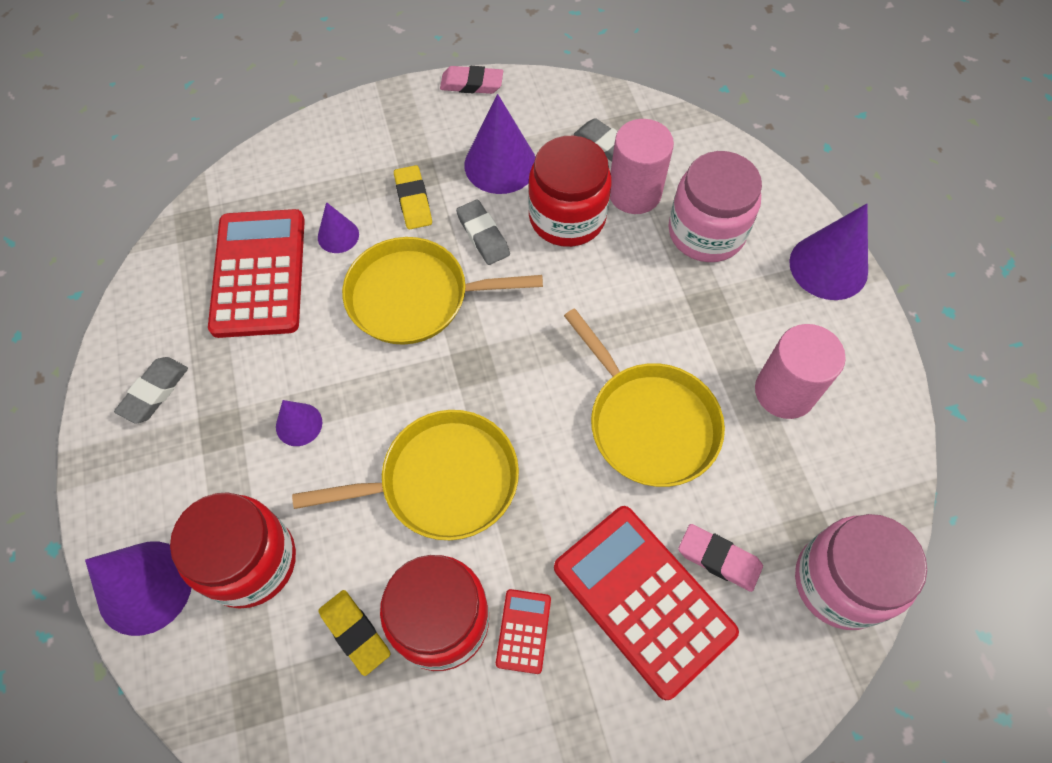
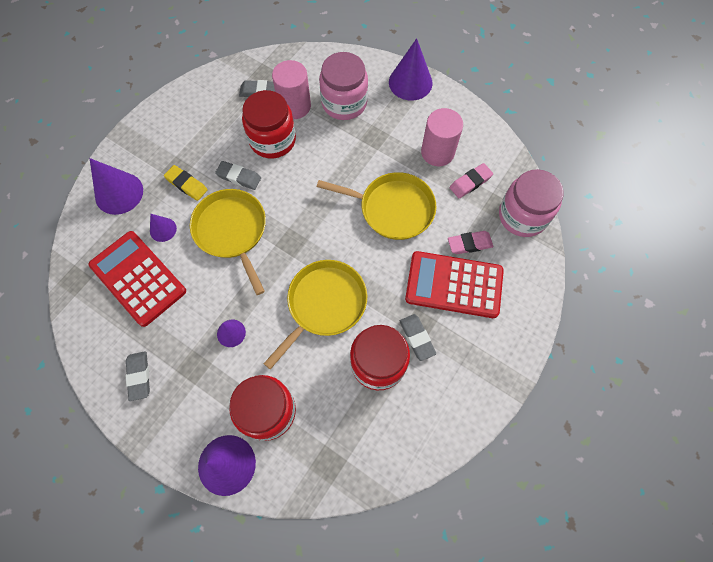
camera: 40 degrees left, 5 degrees up
(355, 633) = (345, 399): yellow eraser -> none
(414, 297) = (232, 231): yellow pan -> yellow pan turned 105 degrees clockwise
(471, 84) = (161, 104): pink eraser -> pink eraser (470, 182)
(500, 164) = (215, 136): purple cone -> purple cone (119, 193)
(523, 631) = (417, 338): red calculator -> grey eraser

